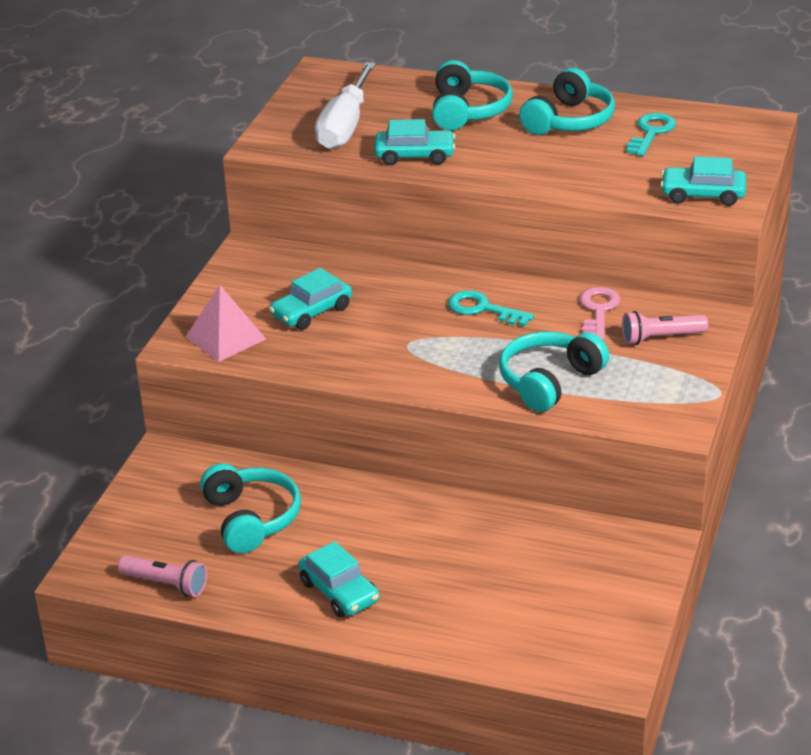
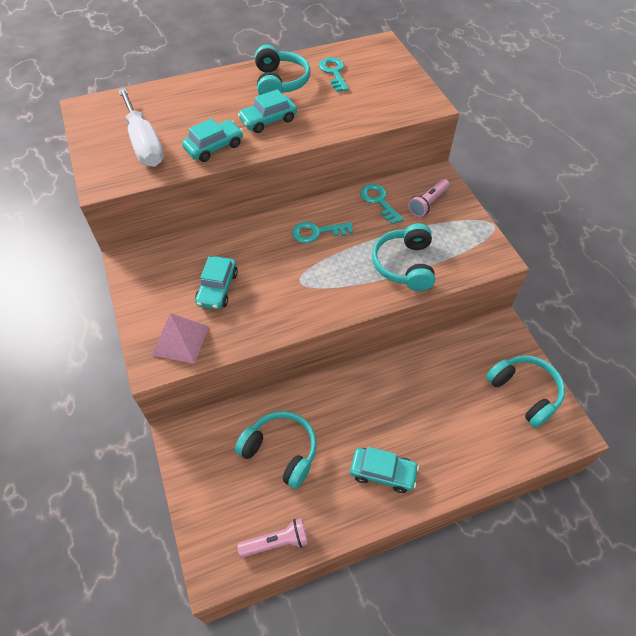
camera: 40 degrees left, 20 degrees up
(468, 111) = (212, 99): turquoise headphones -> turquoise headphones (524, 392)
(598, 311) = (379, 201): pink key -> turquoise key
(703, 195) = (407, 103): turquoise car -> turquoise car (268, 120)

